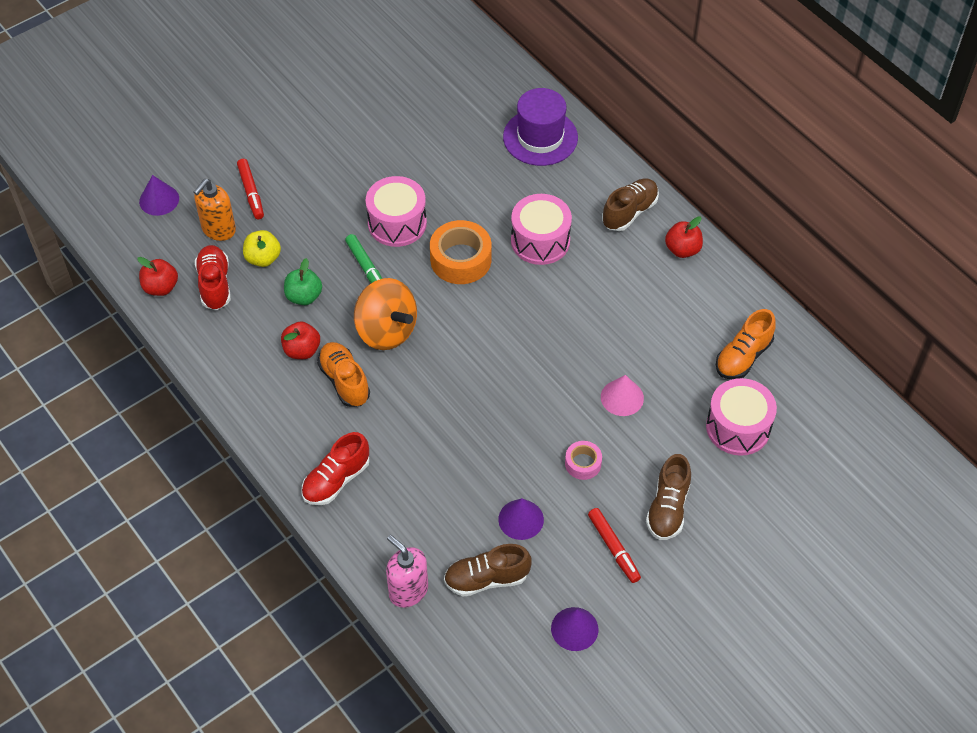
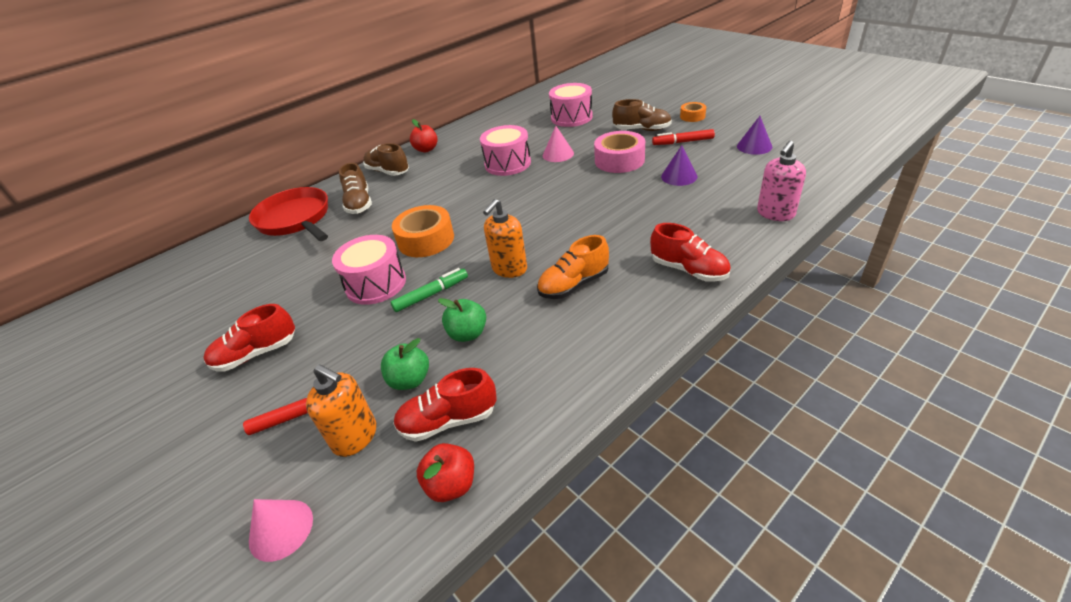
camera: 90 degrees left, 15 degrees down
(159, 200) = (281, 529): purple cone -> pink cone
(263, 258) = (410, 380): yellow apple -> green apple
(302, 350) = (540, 322): red apple -> none
(327, 151) = (256, 354): none -> red shoe
(386, 331) = (509, 269): orange spinning top -> orange soap dispenser
(486, 579) = (739, 182): brown shoe -> brown shoe (359, 203)
(540, 137) = (295, 219): purple hat -> red pan
(540, 241) = (410, 204): pink drum -> pink drum (507, 164)
(583, 463) = (619, 160): pink tape -> pink tape, size x1.83
(613, 548) = (682, 142): red marker -> red marker turned 150 degrees counterclockwise
(694, 583) = (692, 116): none -> orange tape
(743, 356) = (516, 122): orange shoe -> none

